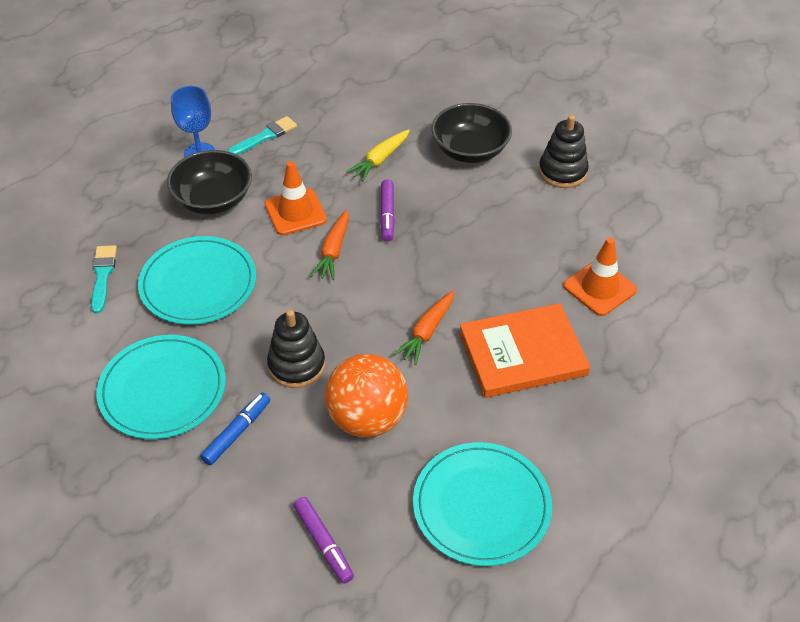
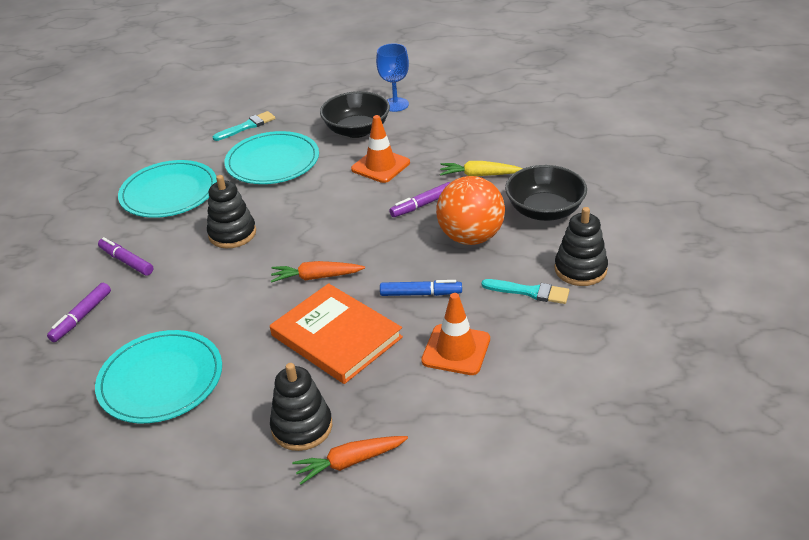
camera: 60 degrees right, 10 degrees down
(236, 432) = (153, 237): blue marker -> blue marker (420, 294)
(259, 471) = (126, 261): none -> purple marker
(265, 136) = (443, 119): turquoise brush -> turquoise brush (530, 292)
(333, 251) = (358, 199): orange carrot -> orange carrot (350, 462)
(367, 419) = (206, 287): orange ball -> orange ball (470, 237)
(620, 425) = (302, 427): none -> black stacking toy

